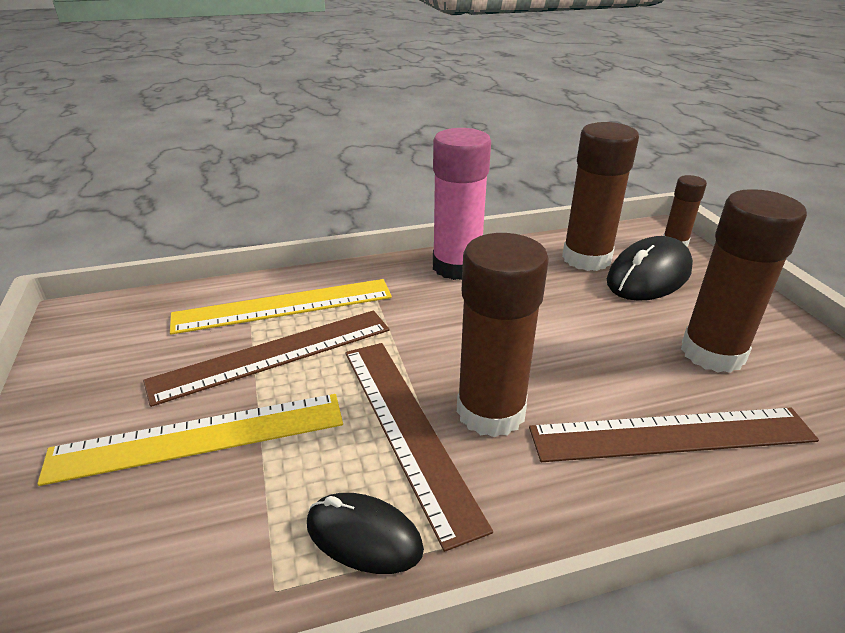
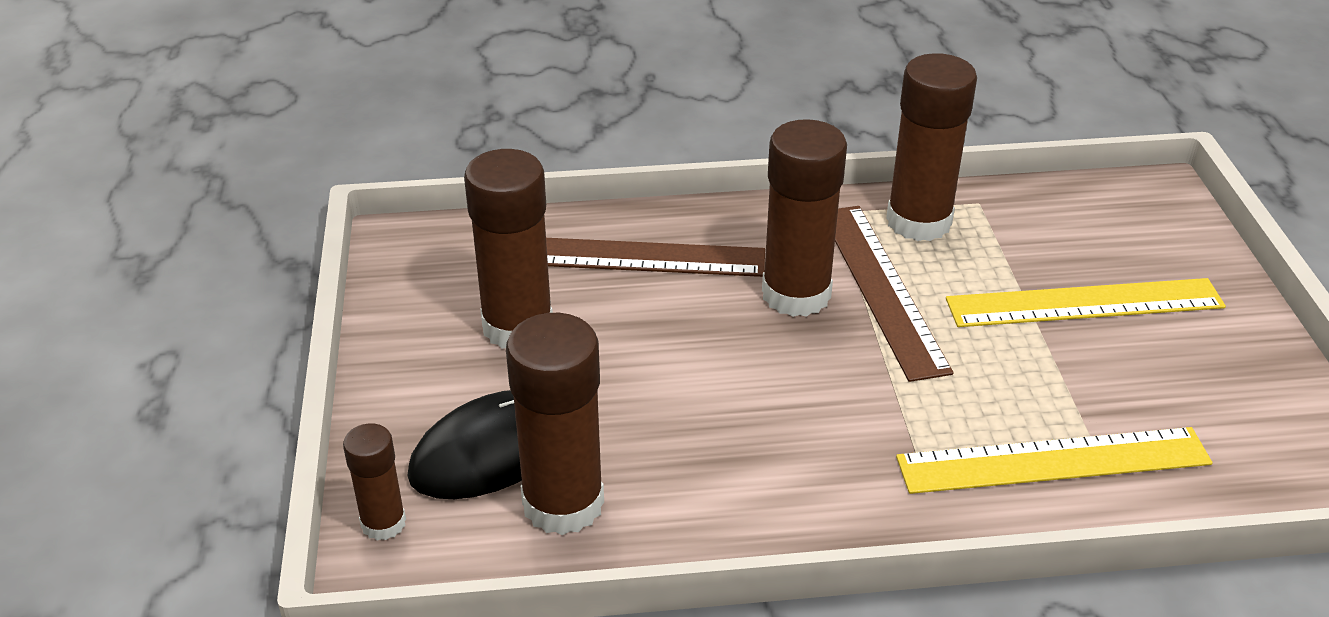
camera: 170 degrees left, 5 degrees up
(273, 355) = (1041, 383): brown ruler -> none
(364, 536) = (918, 221): black mouse -> brown glue stick
(457, 267) = (786, 511): pink glue stick -> none

